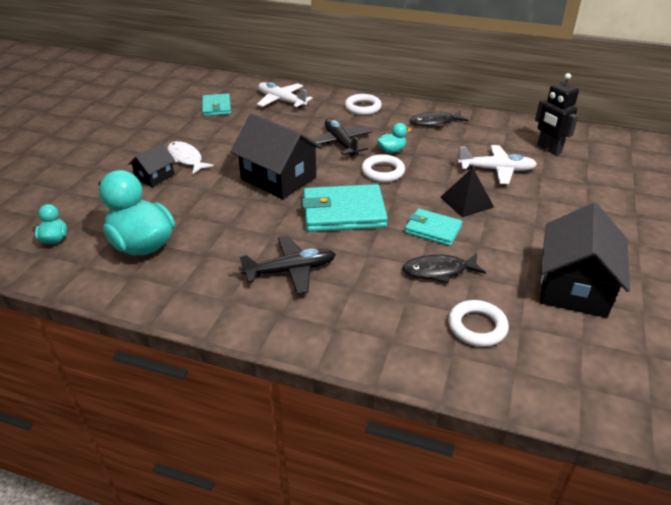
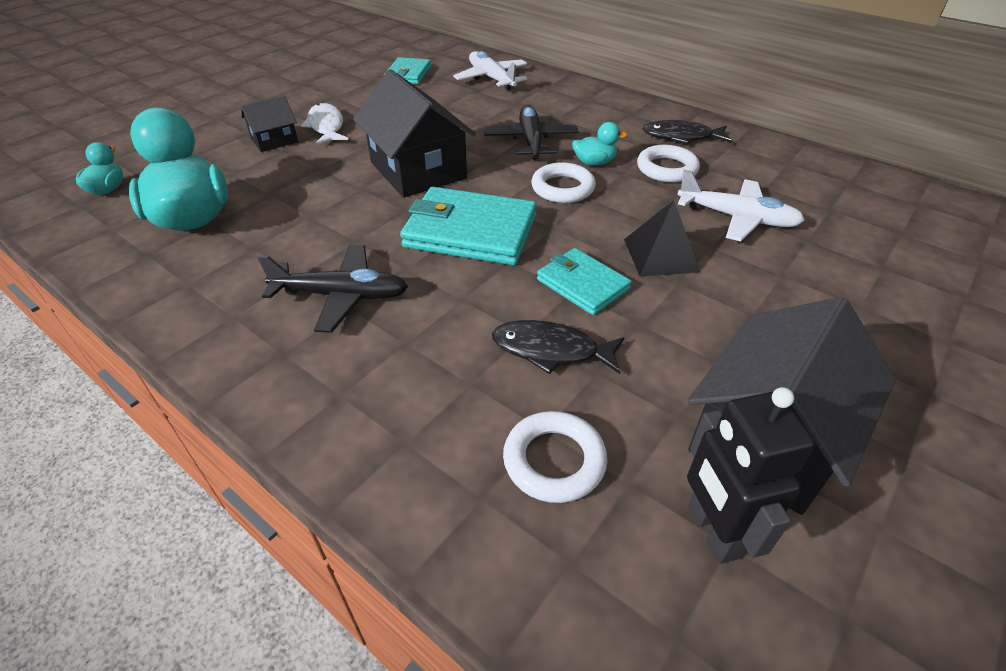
camera: 20 degrees right, 5 degrees up
(363, 107) = (591, 102): white ring -> white ring (666, 169)
(548, 149) = (841, 203): black robot -> black robot (712, 531)

